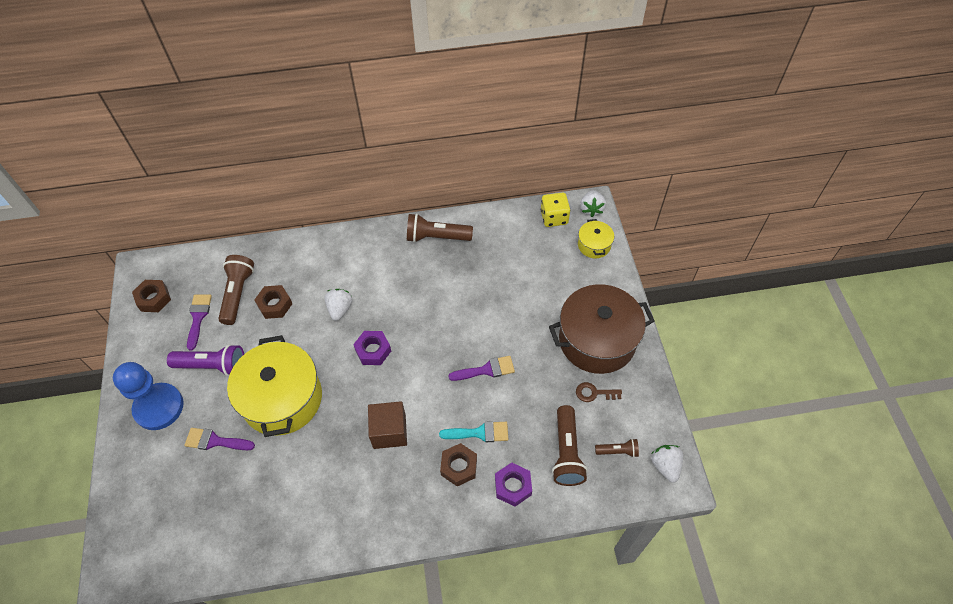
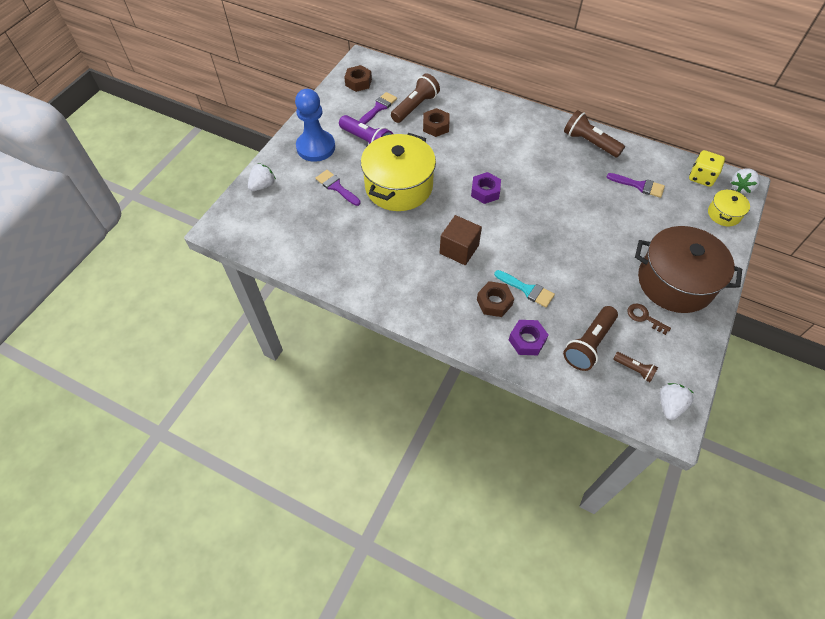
camera: 35 degrees right, 0 degrees up
(340, 309) = (480, 152): white strawberry -> white strawberry (263, 185)
(486, 370) = (564, 251): purple brush -> purple brush (639, 186)

